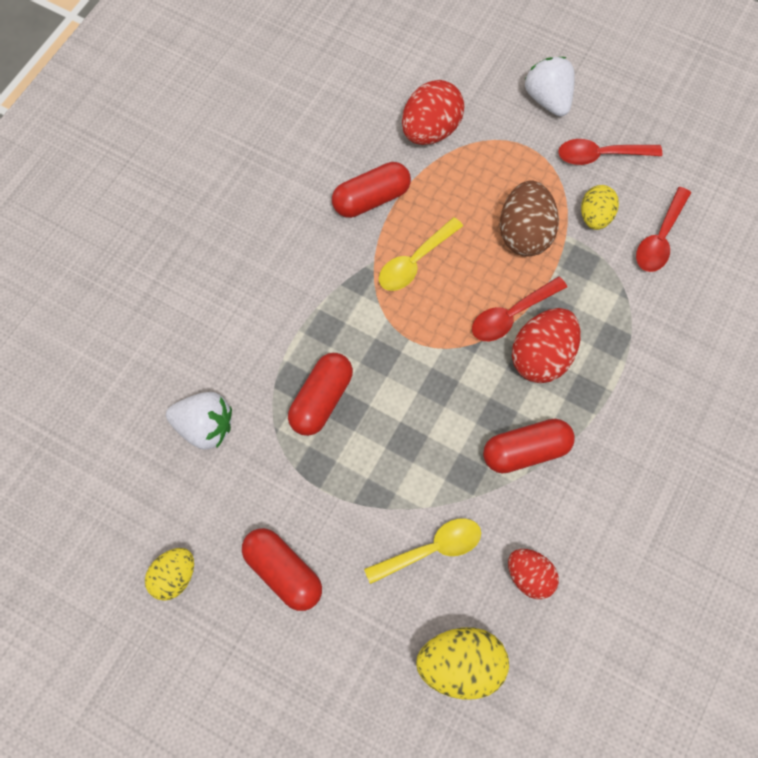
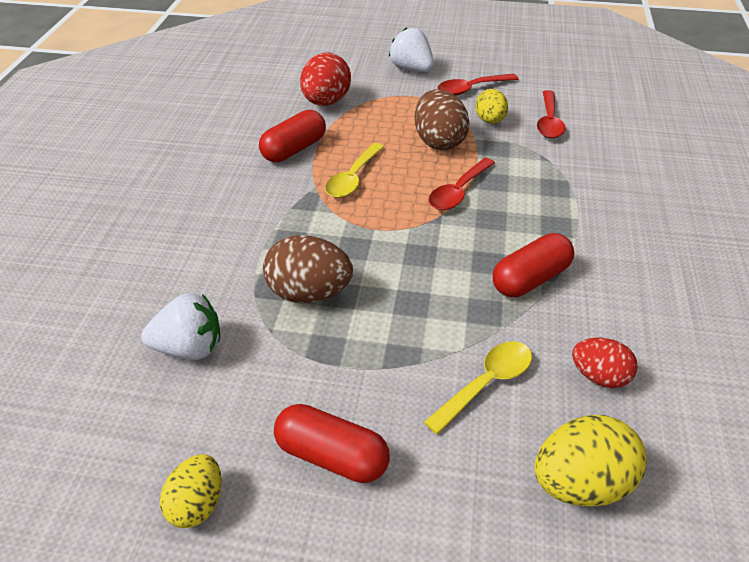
camera: 20 degrees left, 25 degrees down
(321, 400) = (309, 293): red capsule -> brown egg
(541, 357) = (502, 211): red egg -> none

